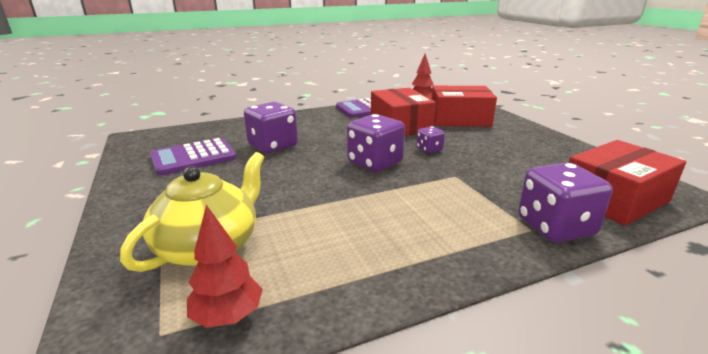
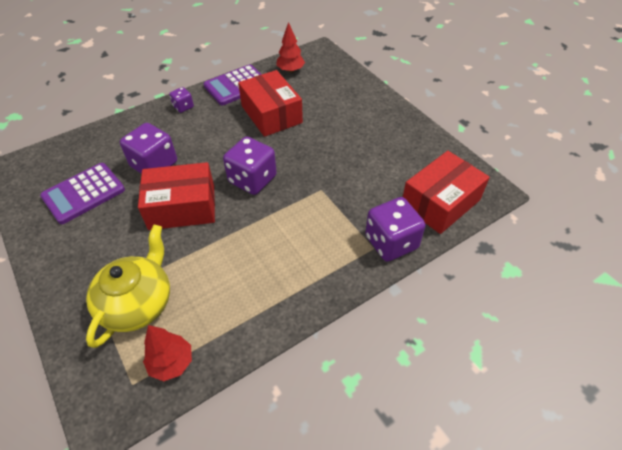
camera: 10 degrees left, 25 degrees up
(429, 149) = (299, 152): purple dice -> purple dice (183, 107)
(459, 119) = (328, 96): red box -> red box (182, 207)

